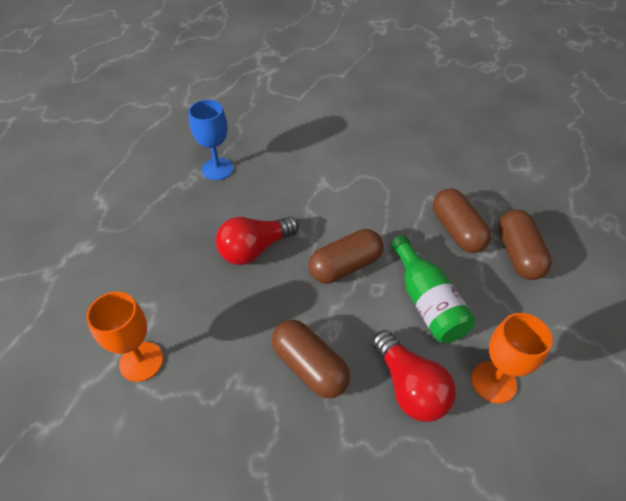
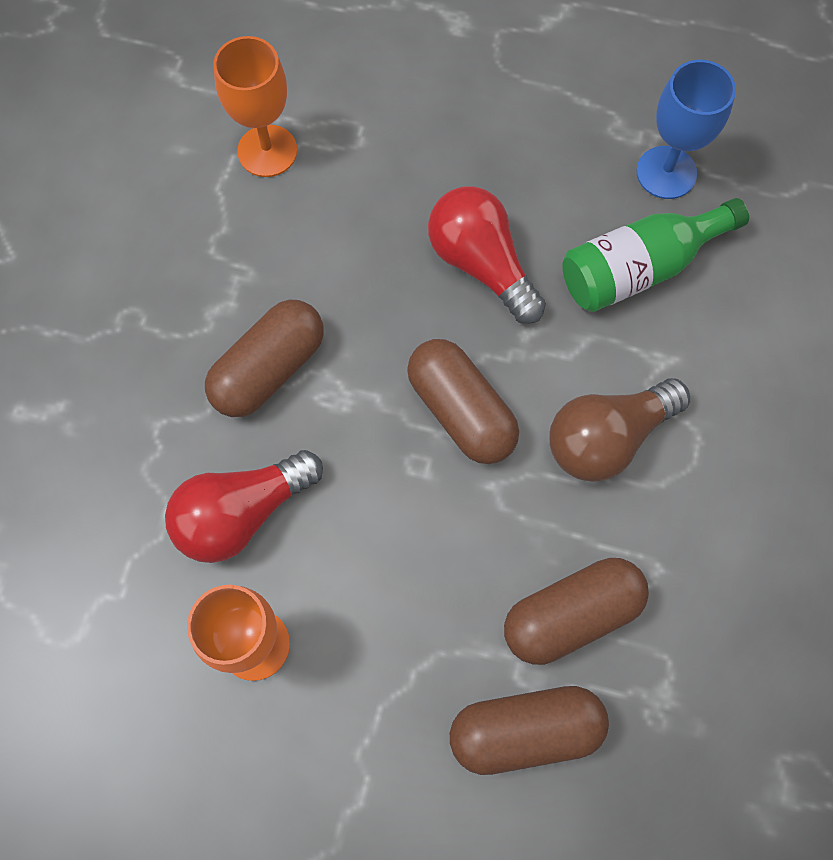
camera: 85 degrees right, 20 degrees up
(363, 207) = (607, 438): none -> brown light bulb
(427, 302) = (399, 548): green bottle -> green bottle (639, 268)

